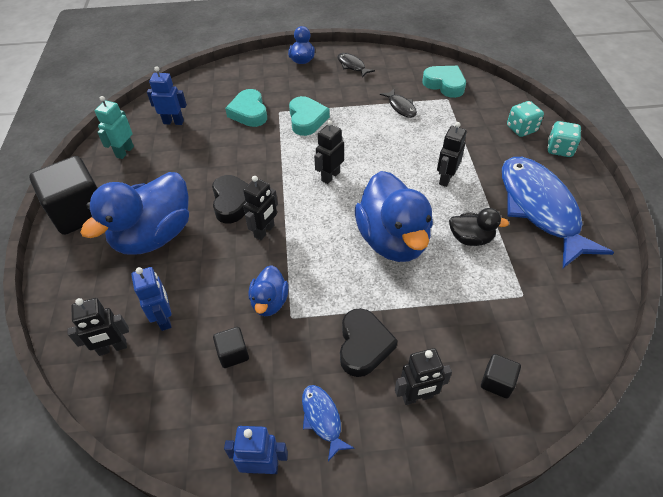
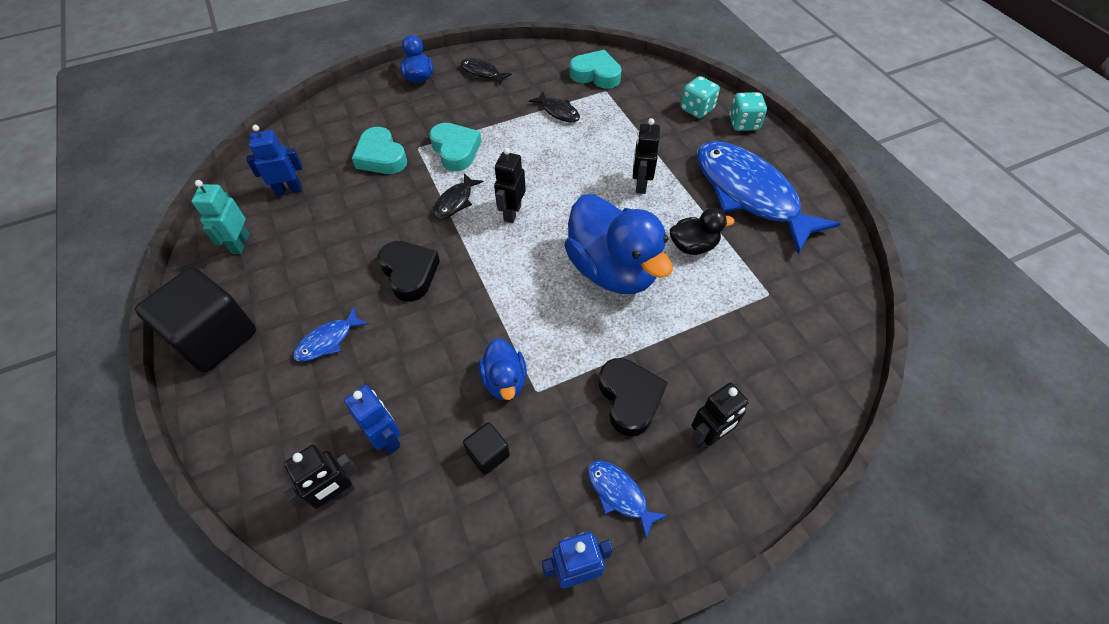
camera: 20 degrees left, 5 degrees up
(154, 236) = (328, 341): blue duck -> blue fish
(264, 231) = (463, 298): black robot -> none
(290, 158) = (455, 201): none -> black fish
(497, 382) = (780, 394): black cube -> none

